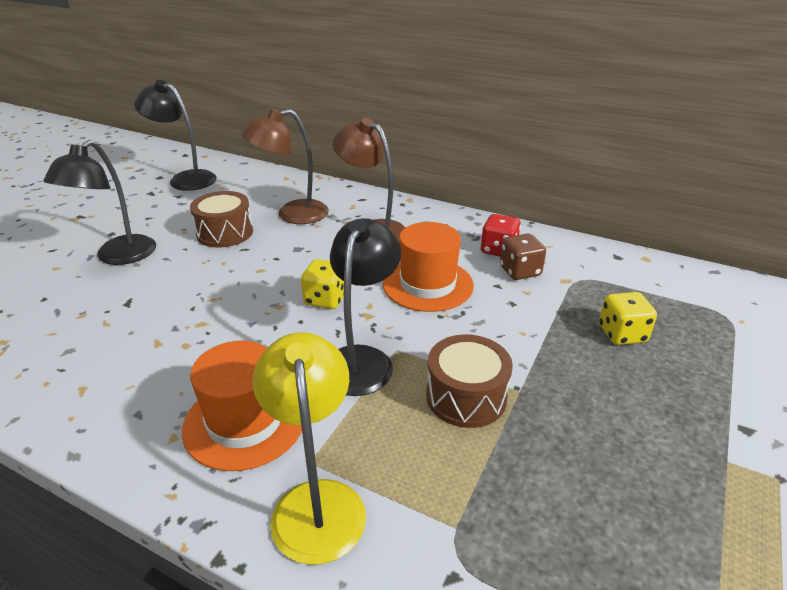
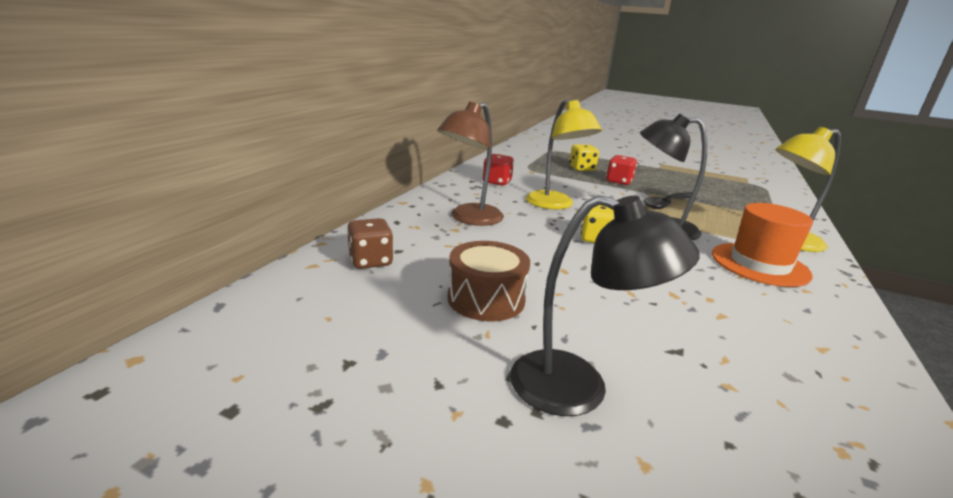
camera: 95 degrees left, 10 degrees down
(185, 179) = (265, 366): black lamp -> none
(292, 214) = (433, 257): brown lamp -> none
(428, 284) = (555, 205): orange hat -> yellow lamp
(466, 397) = (667, 204): brown drum -> black spoon
(520, 271) = (525, 180): brown dice -> brown dice (370, 261)
(566, 365) = (619, 181): none -> red dice

